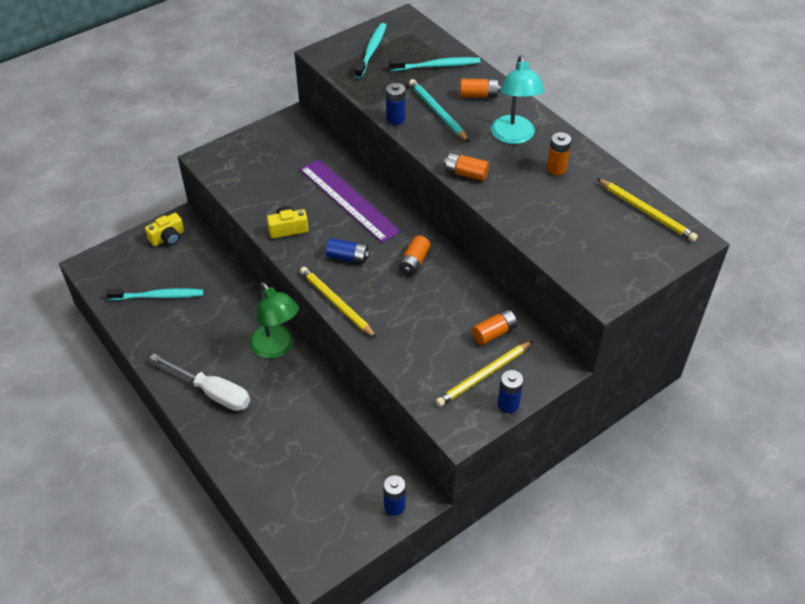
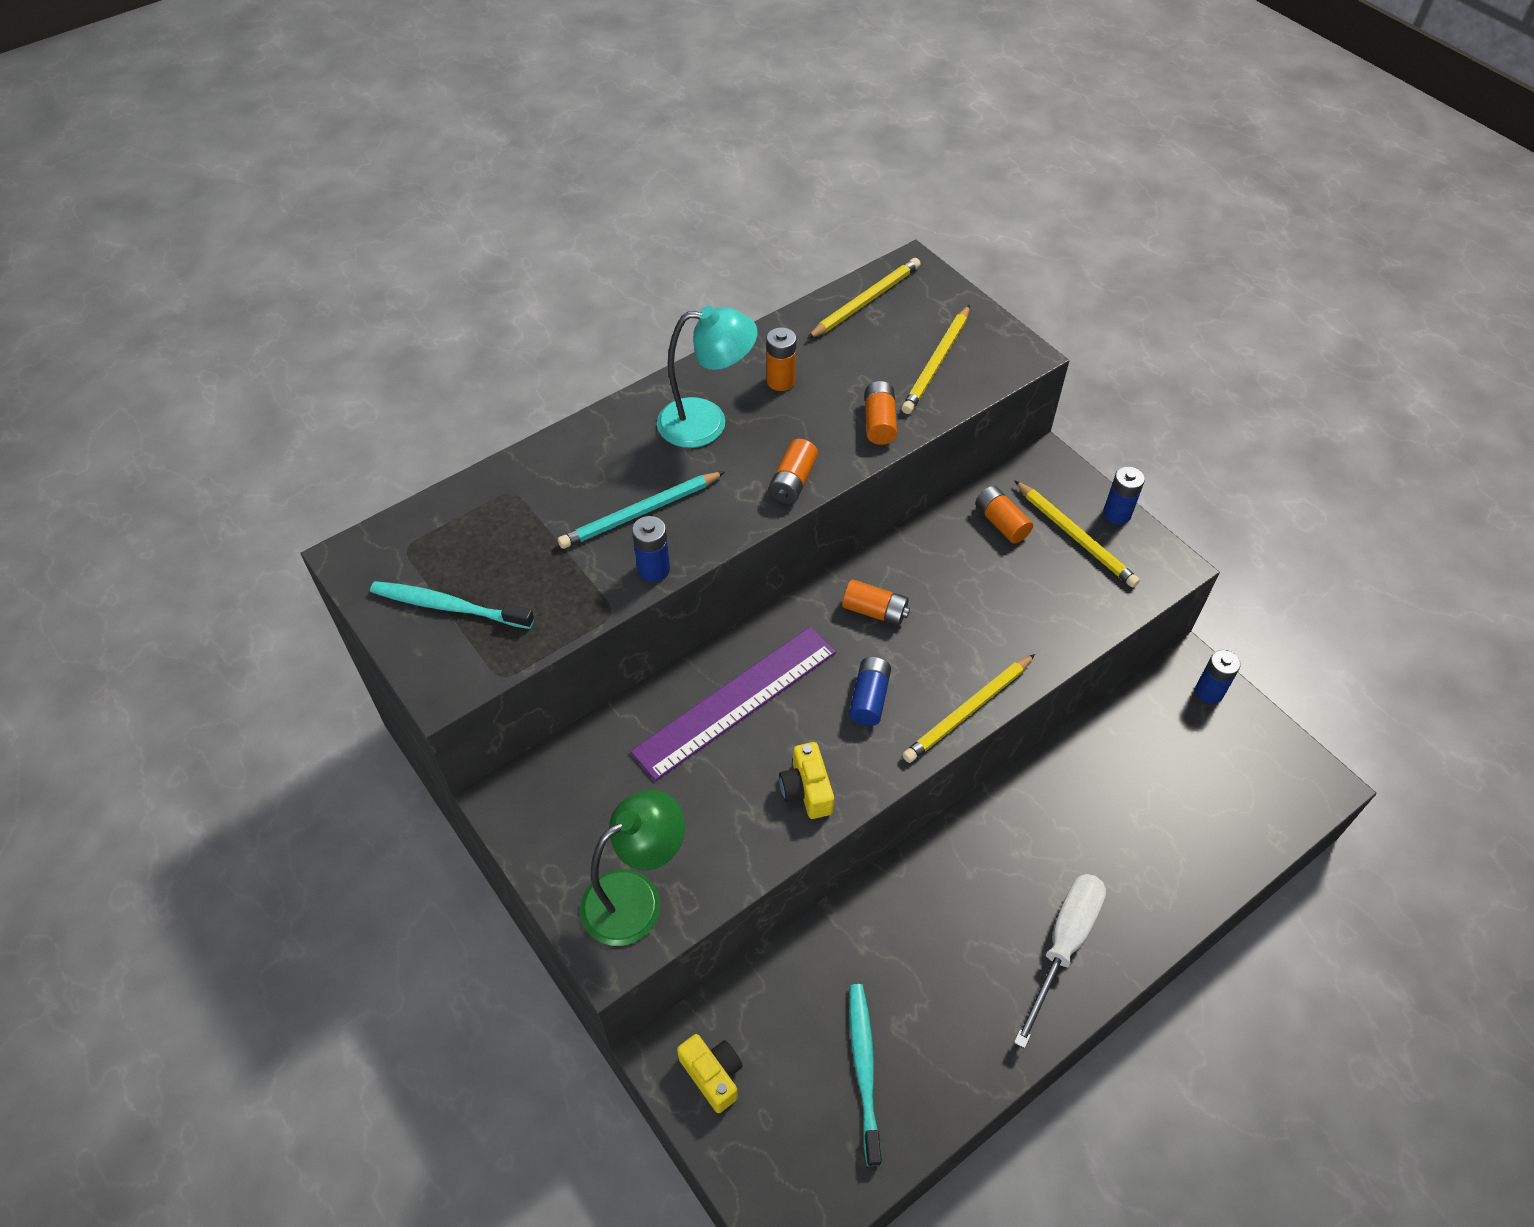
camera: 90 degrees left, 5 degrees up
(276, 348) = (964, 855): green lamp -> green lamp (636, 897)
(437, 66) = (512, 511): turquoise toothbrush -> none
(478, 95) = (600, 459): orange battery -> orange battery (879, 422)
(587, 247) = (937, 363): none -> yellow pencil

